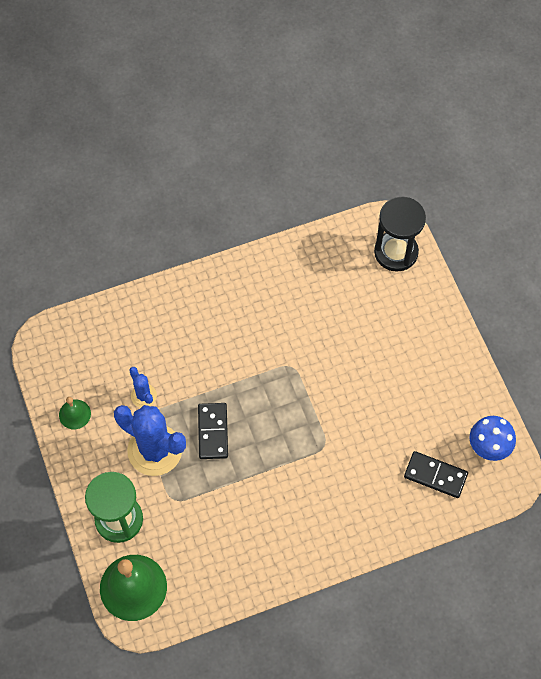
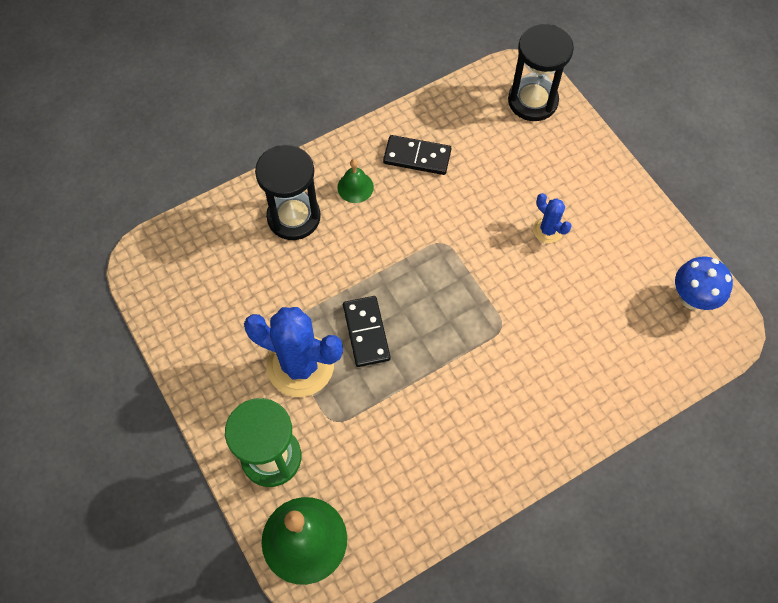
camera: 10 degrees left, 0 degrees up
(74, 414) = (195, 338): green bell -> green bell (355, 187)
(143, 396) = (275, 304): blue cactus -> blue cactus (548, 230)
(172, 324) = (294, 217): none -> black hourglass
(435, 475) = (640, 340): black domino -> black domino (417, 157)

